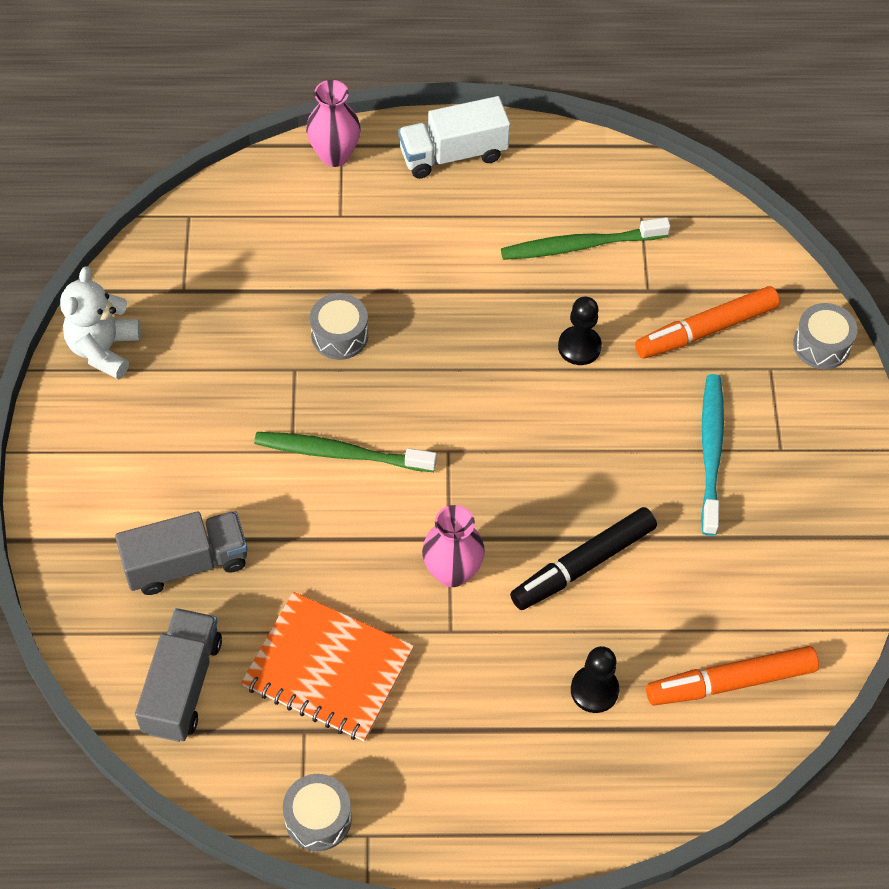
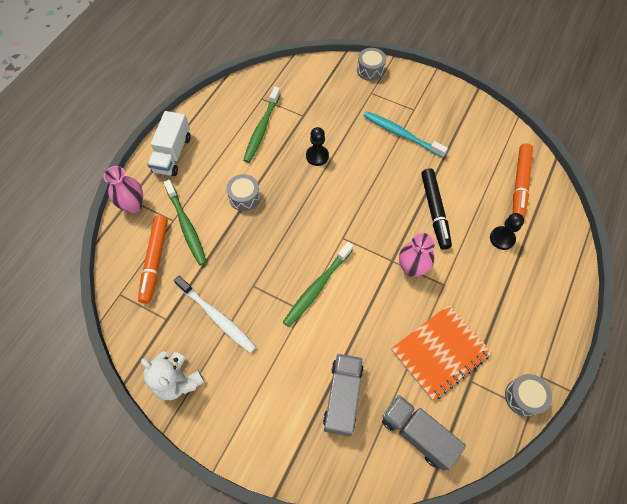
camera: 60 degrees left, 5 degrees up
(220, 348) = (217, 317): none -> white toothbrush
(339, 335) = (246, 255): grey drum -> grey drum (244, 197)
(341, 237) = (186, 226): none -> green toothbrush
(705, 329) = (337, 105): orange marker -> orange marker (155, 261)

